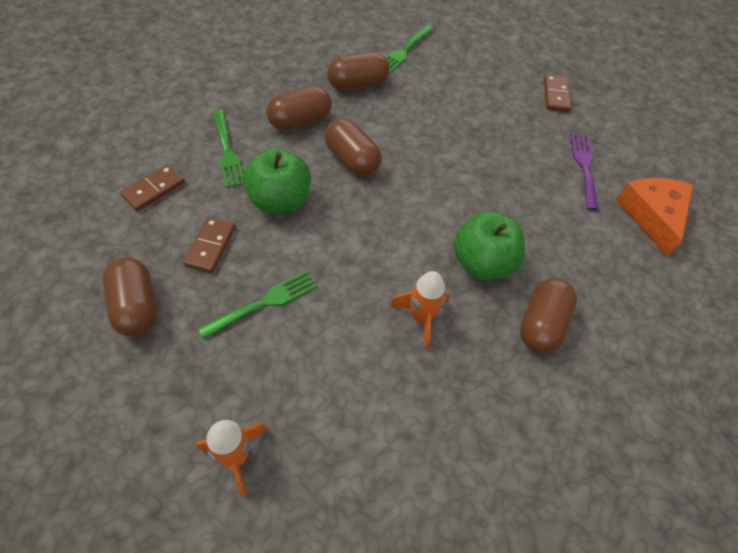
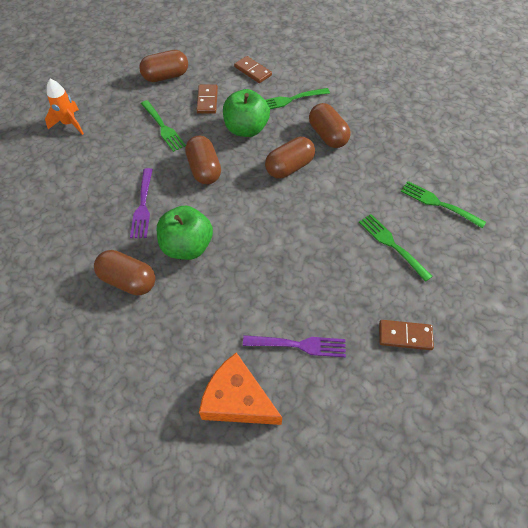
camera: 95 degrees right, 0 degrees up
(211, 246) = (207, 100): brown domino -> brown domino turned 75 degrees clockwise
(358, 84) = (380, 170): brown capsule -> brown capsule (204, 169)
(421, 318) = (143, 206): orange rocket -> purple fork
(458, 89) = (392, 244): none -> green fork
(652, 216) = (237, 399): orange cheese -> orange cheese turned 150 degrees counterclockwise

